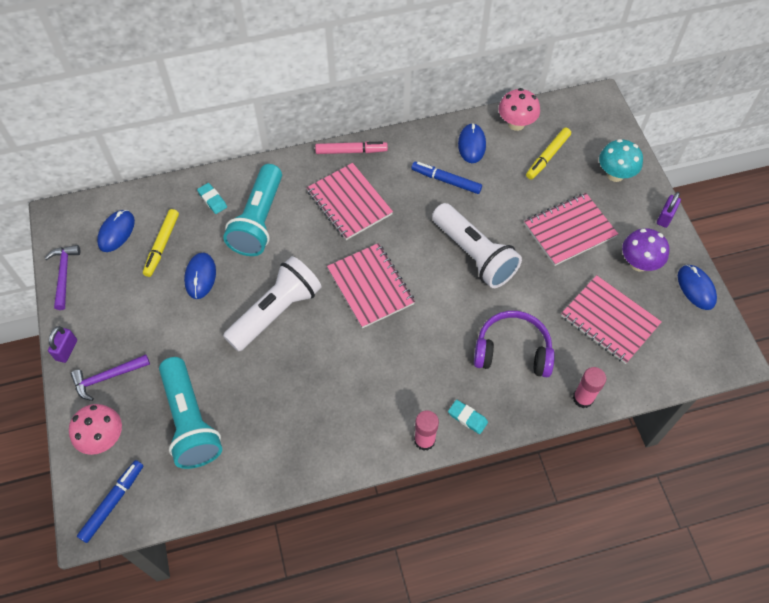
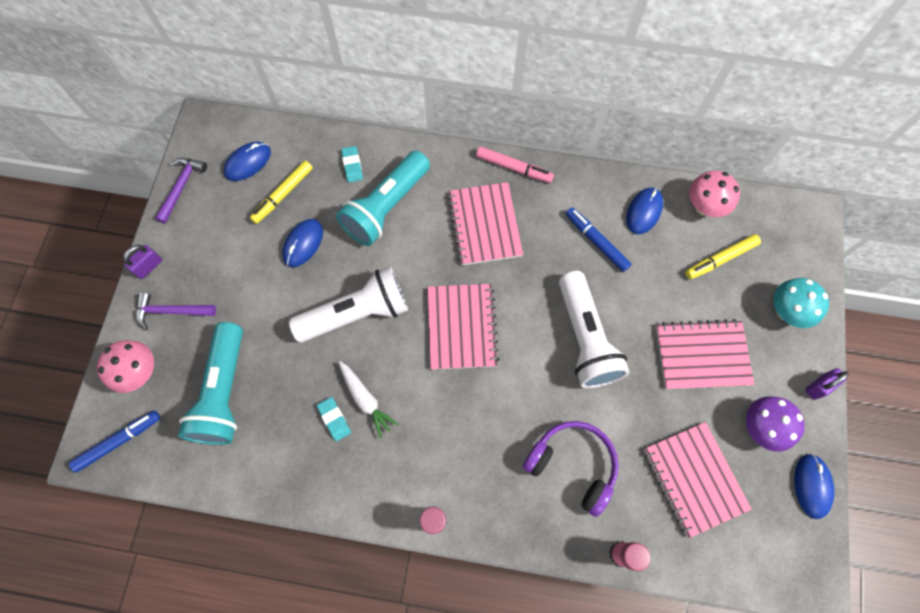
camera: 25 degrees right, 10 degrees up
(319, 374) = (366, 400): none -> white carrot
(467, 418) = (490, 517): turquoise eraser -> turquoise eraser (334, 419)

